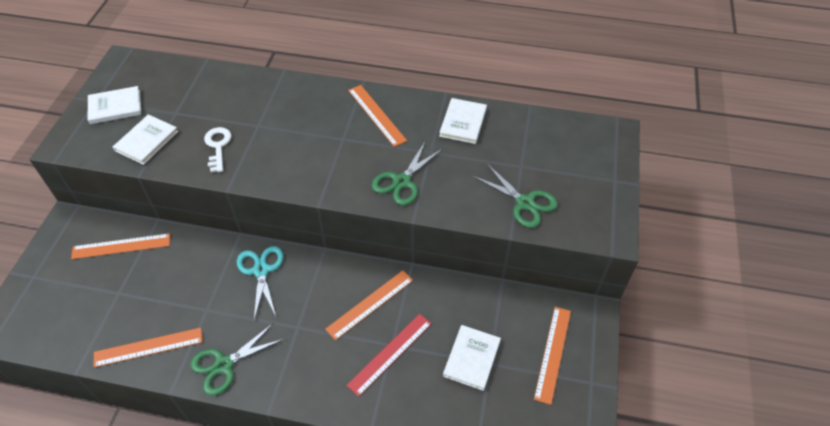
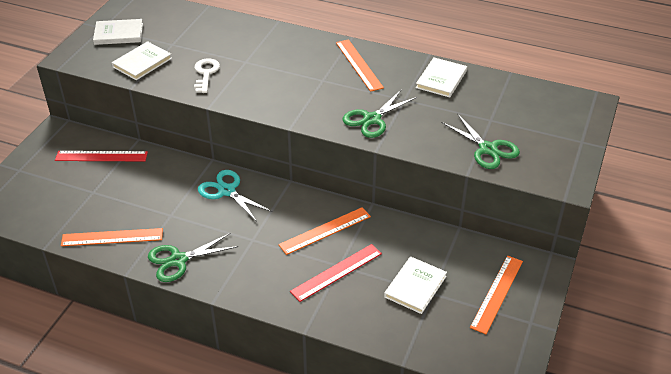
camera: 10 degrees right, 10 degrees down
(121, 246) = (101, 156): orange ruler -> red ruler
(261, 270) = (227, 191): turquoise scissors -> turquoise scissors turned 45 degrees counterclockwise

